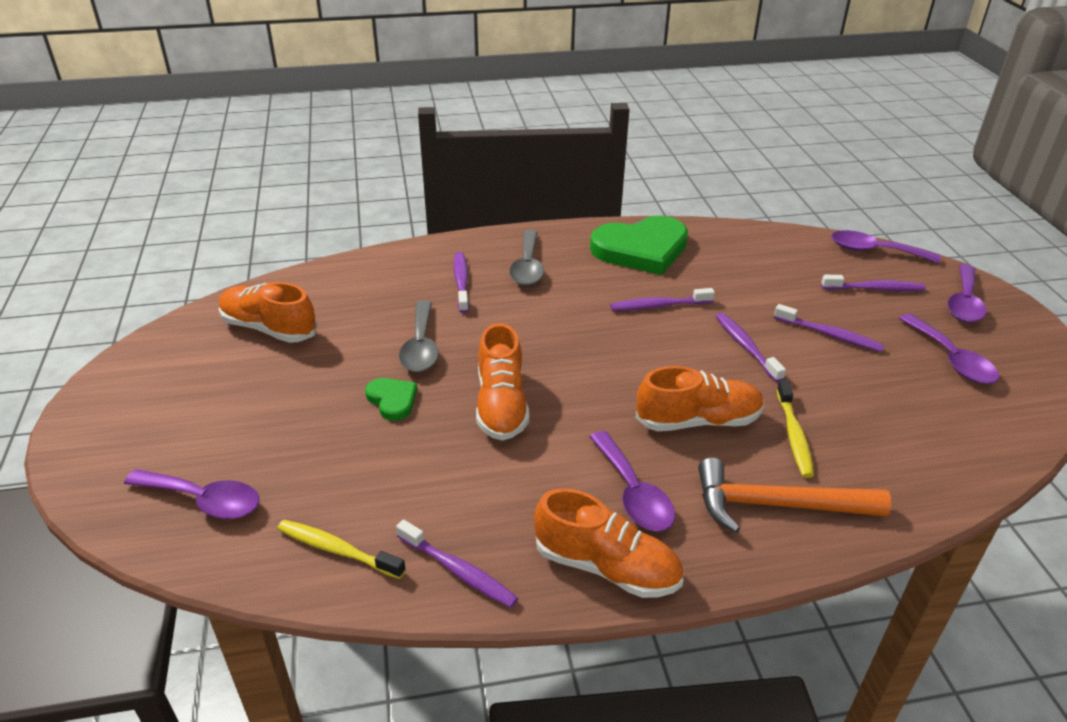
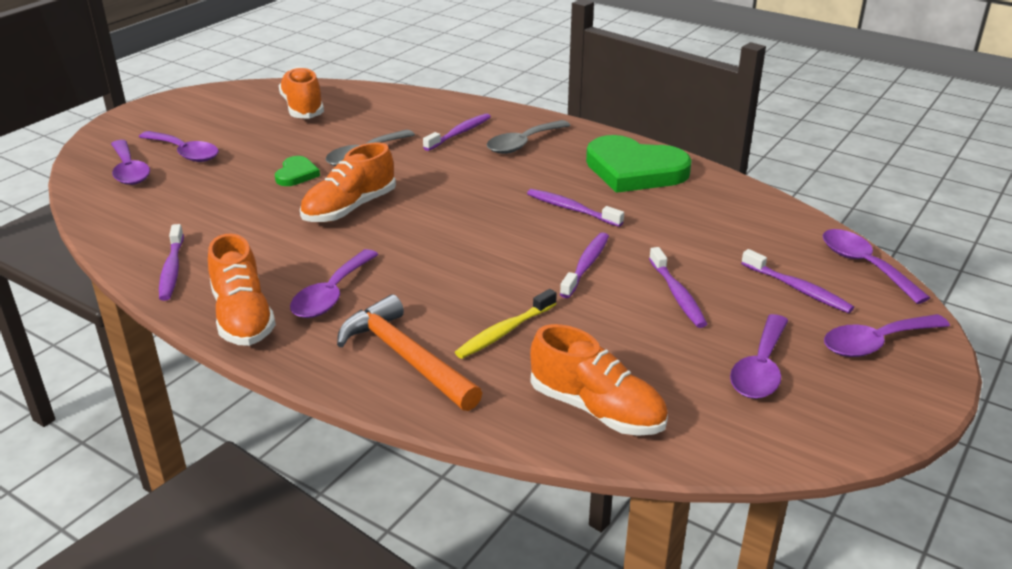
camera: 45 degrees right, 5 degrees down
(231, 444) = (185, 153): none -> purple spoon
(337, 550) = (140, 225): yellow toothbrush -> none
(698, 421) = (454, 285): orange shoe -> orange shoe (596, 409)

